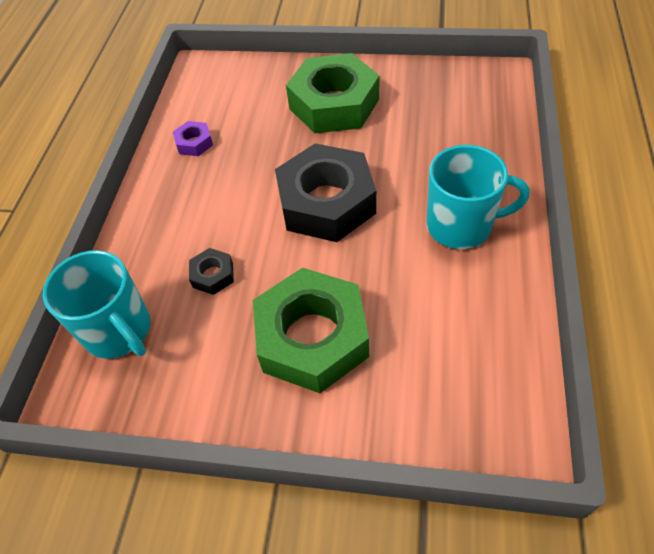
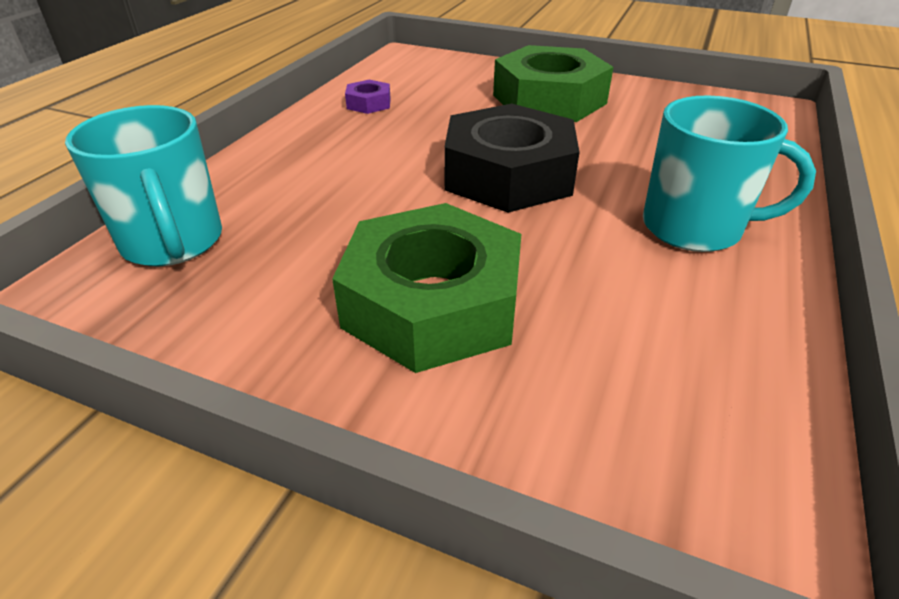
camera: 10 degrees right, 15 degrees down
(213, 275) = (327, 213): black nut -> none

